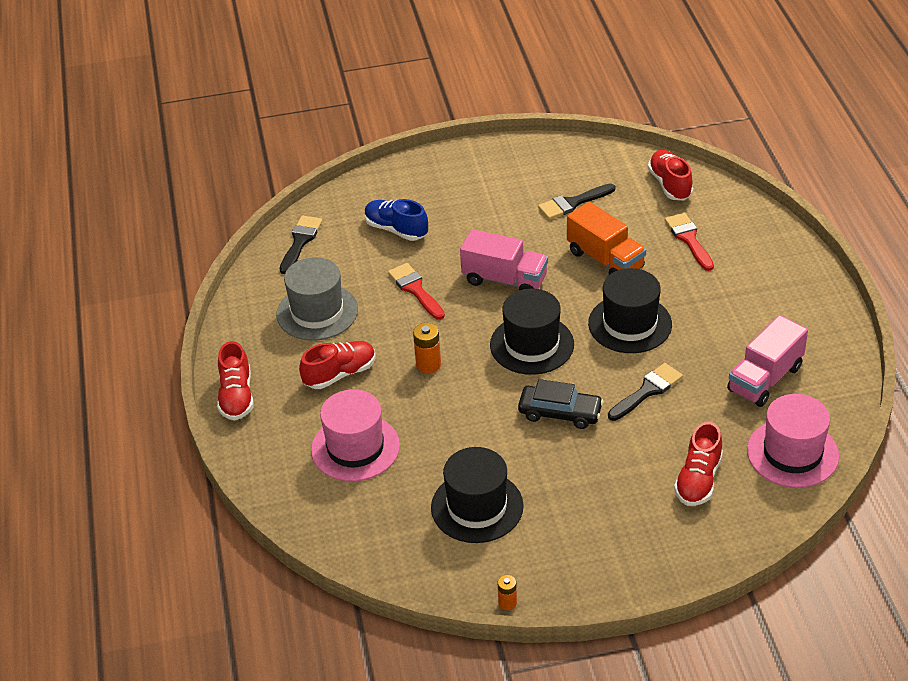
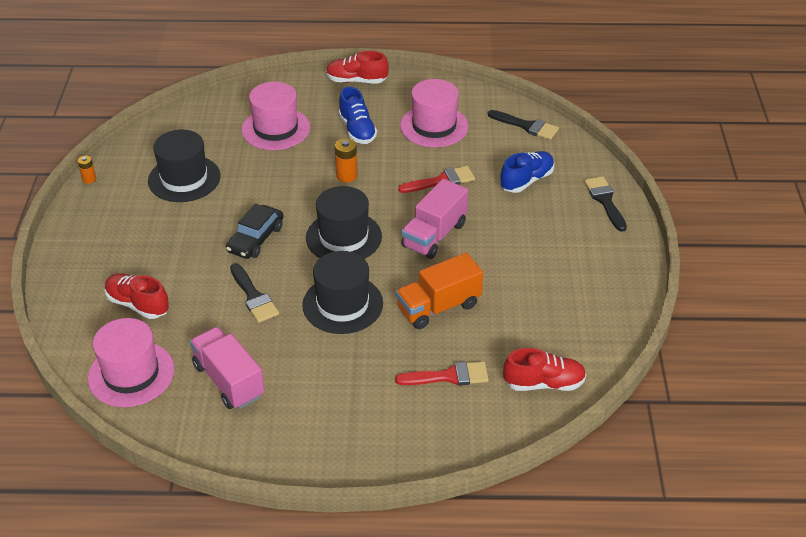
camera: 100 degrees right, 0 degrees up
(317, 312) = (434, 126): grey hat -> pink hat
(340, 374) = (357, 130): red shoe -> blue shoe
(573, 203) = (533, 301): black brush -> black brush (605, 201)

